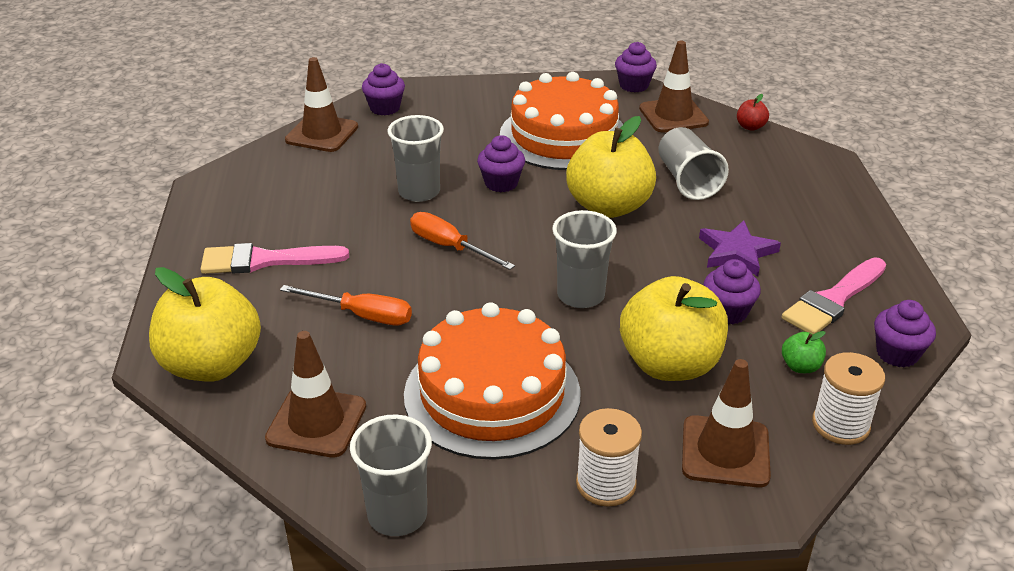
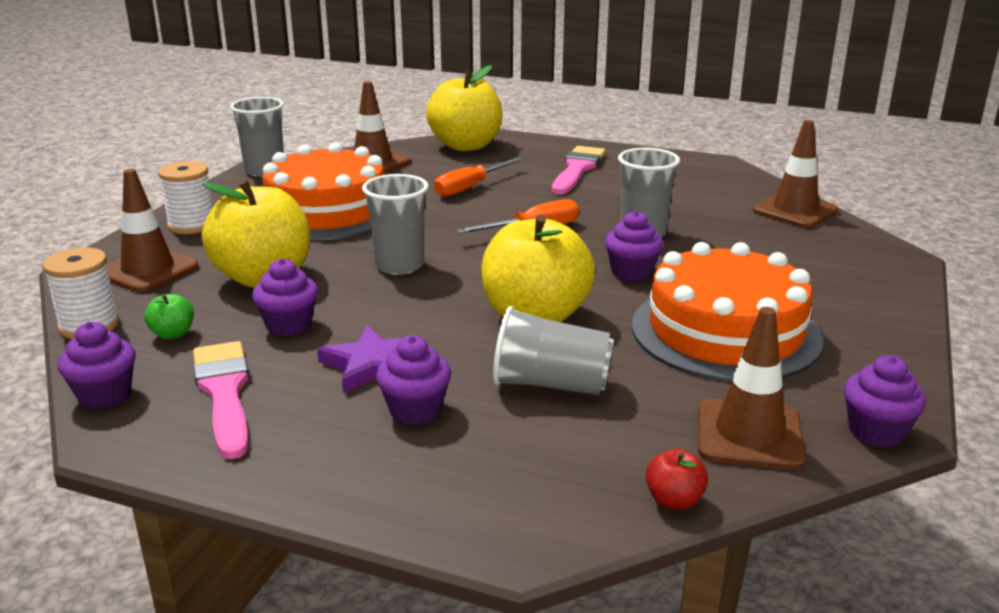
camera: 115 degrees right, 10 degrees down
(385, 108) = (848, 246): purple cupcake -> purple cupcake (415, 409)

